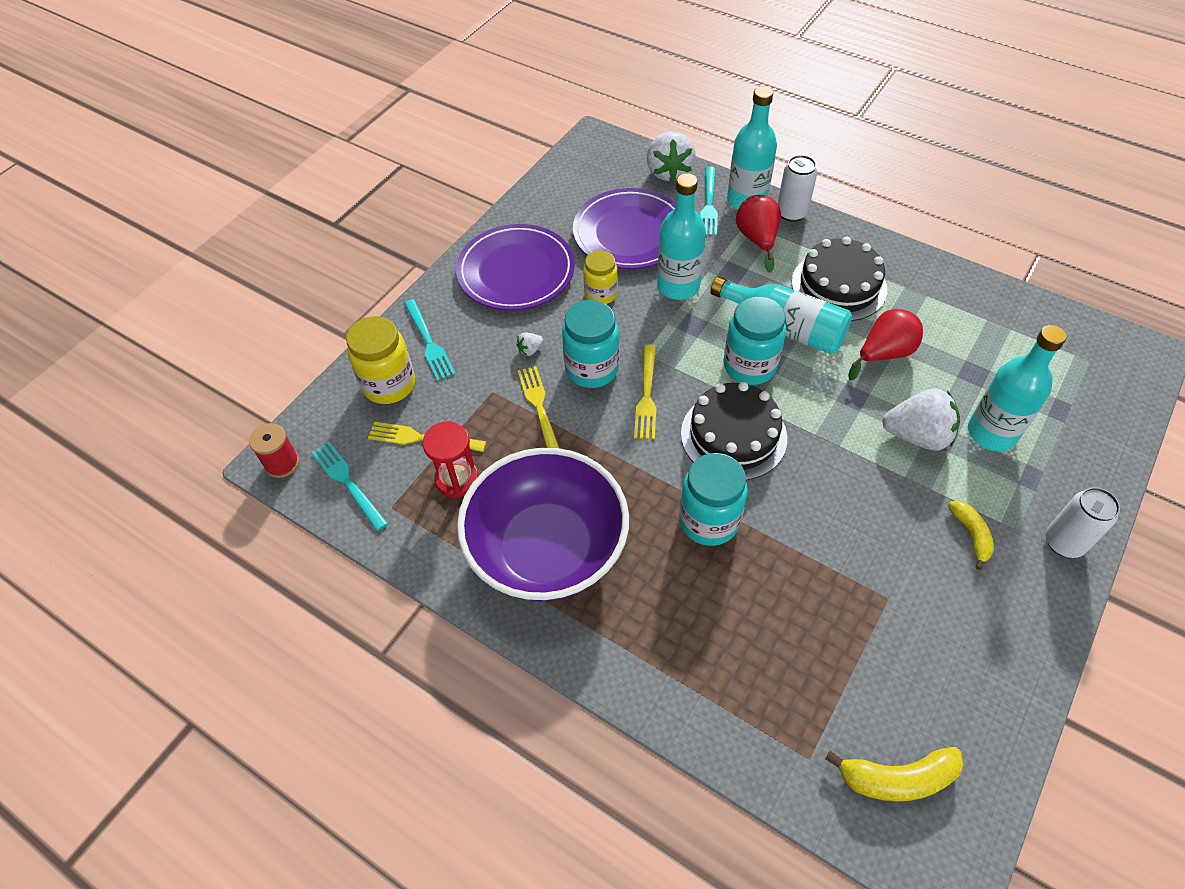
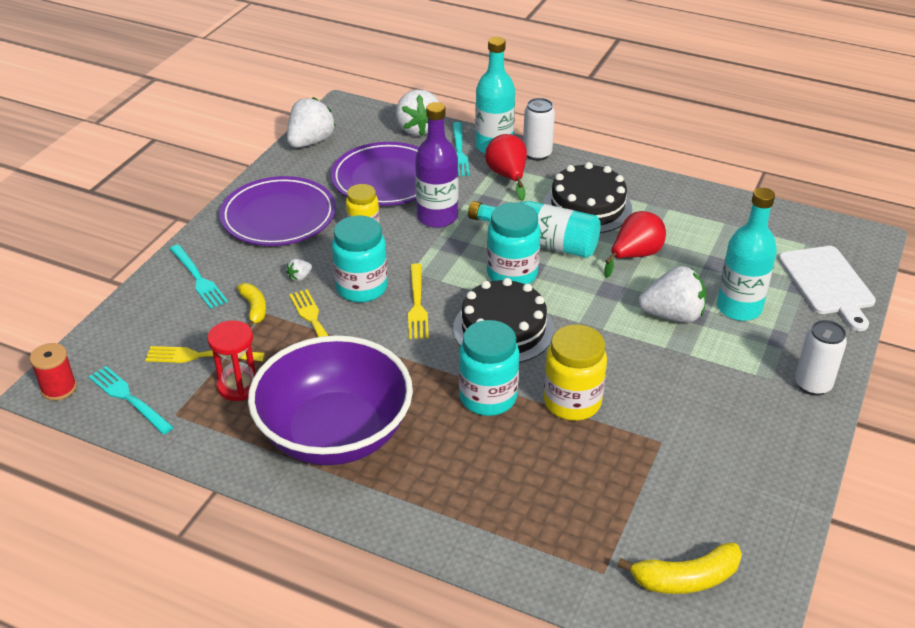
camera: 10 degrees left, 15 degrees down
(389, 385) = (162, 316): yellow jar -> yellow jar (572, 402)
(557, 180) = (310, 142): none -> white strawberry
(678, 286) = (437, 217): turquoise bottle -> purple bottle
(970, 535) = (729, 386): yellow banana -> yellow banana (254, 308)
(1094, 410) = (827, 284): none -> white cutting board

